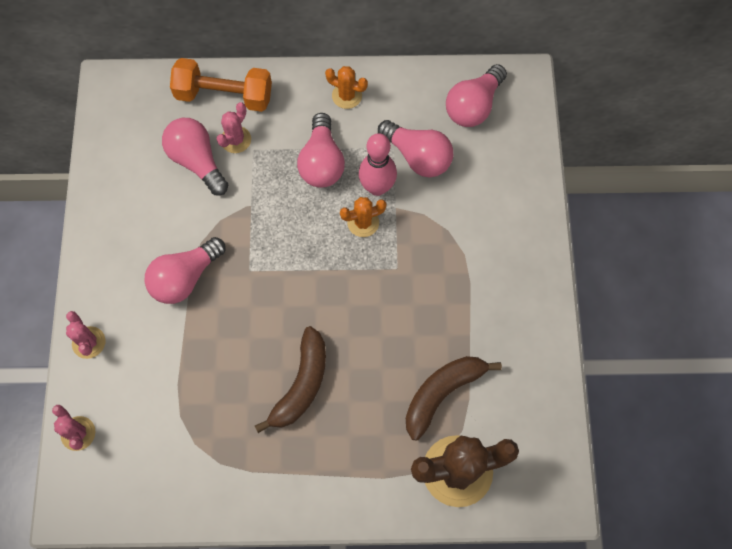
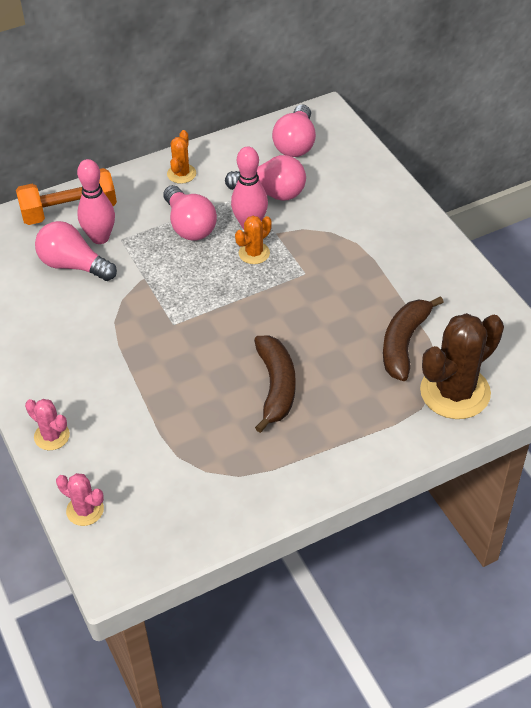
camera: 25 degrees left, 20 degrees down
(185, 278) = (116, 352): pink light bulb -> none
(236, 140) = (100, 238): pink cactus -> pink bowling pin
(347, 96) = (181, 174): orange cactus -> orange cactus turned 75 degrees counterclockwise

